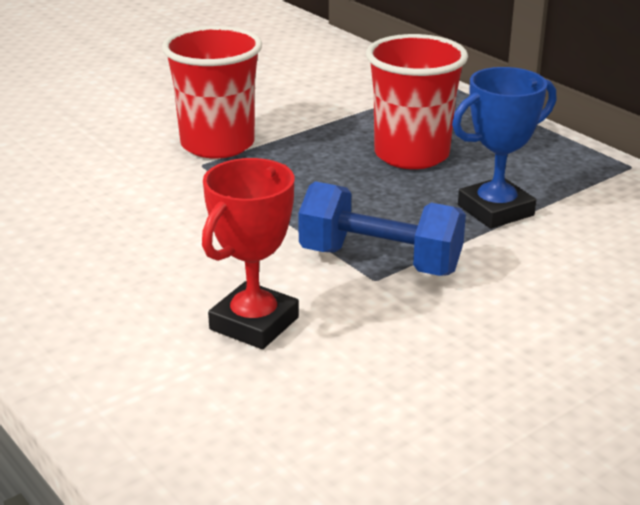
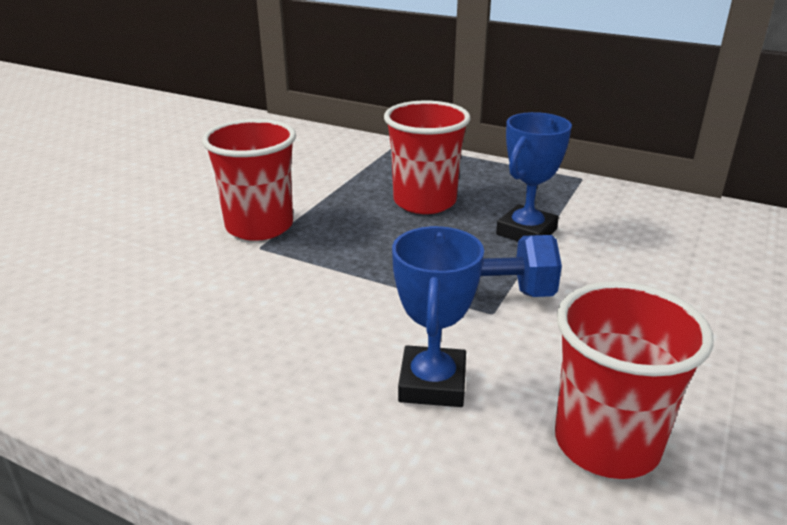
camera: 25 degrees left, 0 degrees up
(254, 323) = (432, 383): red trophy -> blue trophy
(369, 417) = (606, 443): none -> red cup

